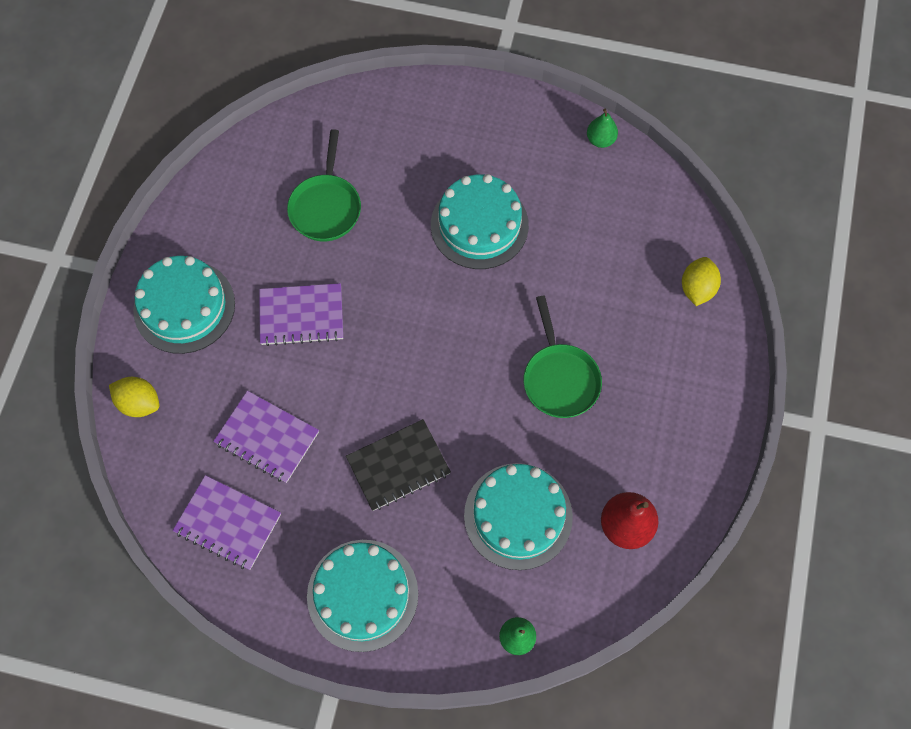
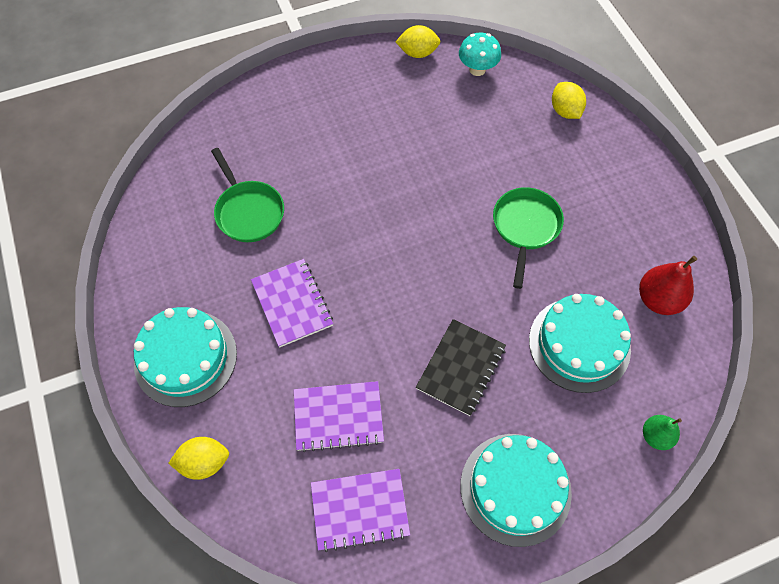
camera: 35 degrees left, 5 degrees down
(301, 316) = (292, 303): purple notebook -> purple notebook turned 75 degrees counterclockwise
(479, 225) = (378, 156): turquoise cake -> none
(559, 379) = (525, 227): green pan -> green pan turned 120 degrees counterclockwise
(600, 140) = (417, 53): green pear -> yellow lemon
(645, 192) = (477, 69): none -> turquoise mushroom

